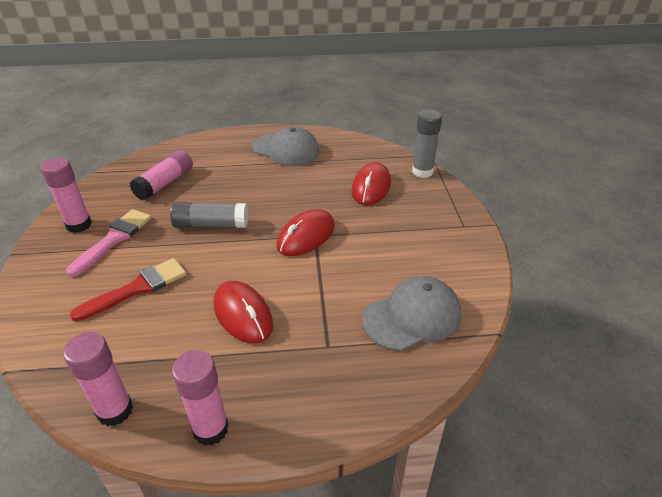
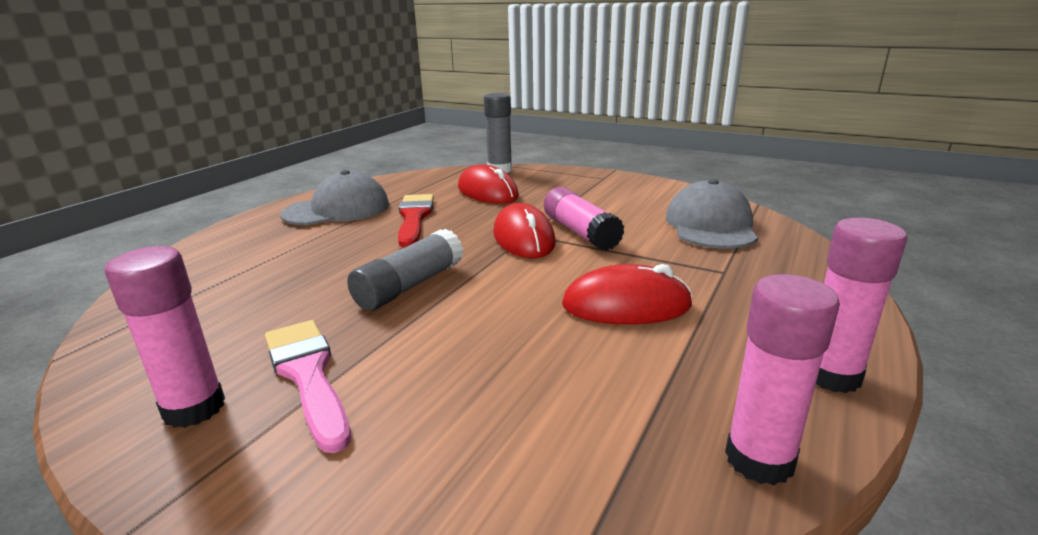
camera: 55 degrees left, 15 degrees down
(137, 288) = (476, 377): red brush -> red brush (414, 217)
(165, 183) = (242, 298): pink glue stick -> pink glue stick (580, 232)

